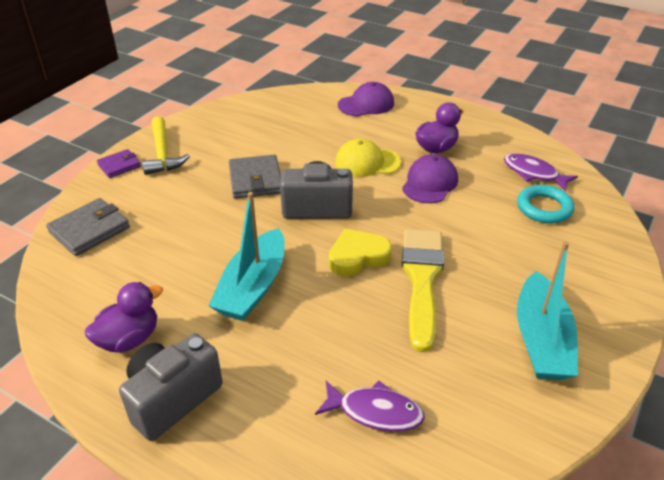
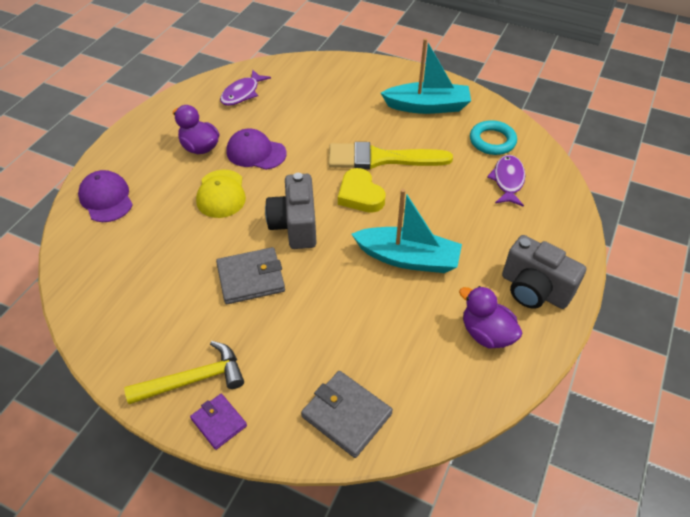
camera: 95 degrees left, 10 degrees up
(544, 208) = (289, 92): turquoise ring -> turquoise ring (492, 141)

